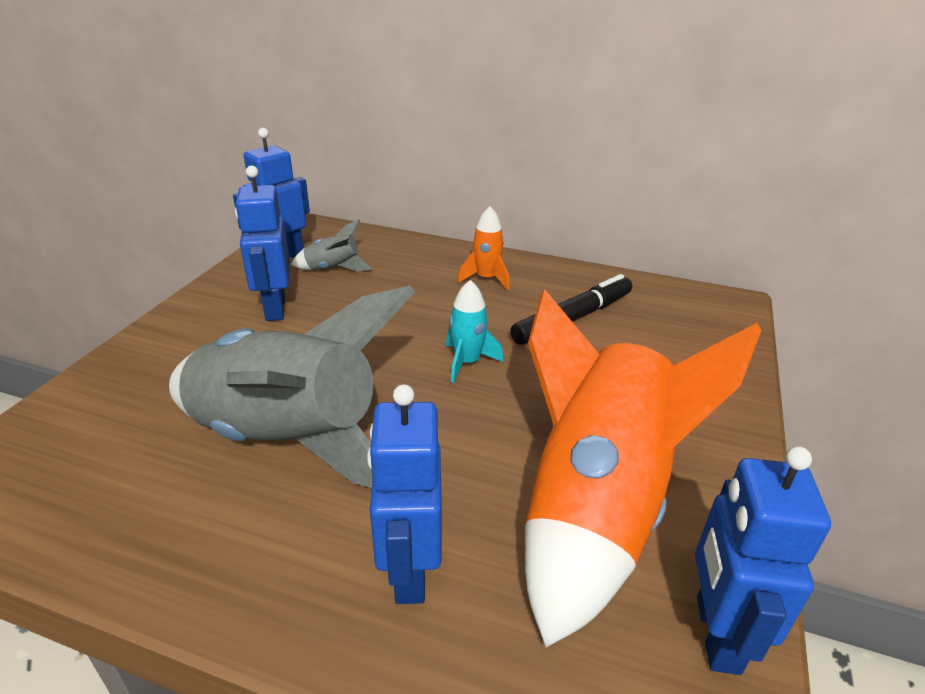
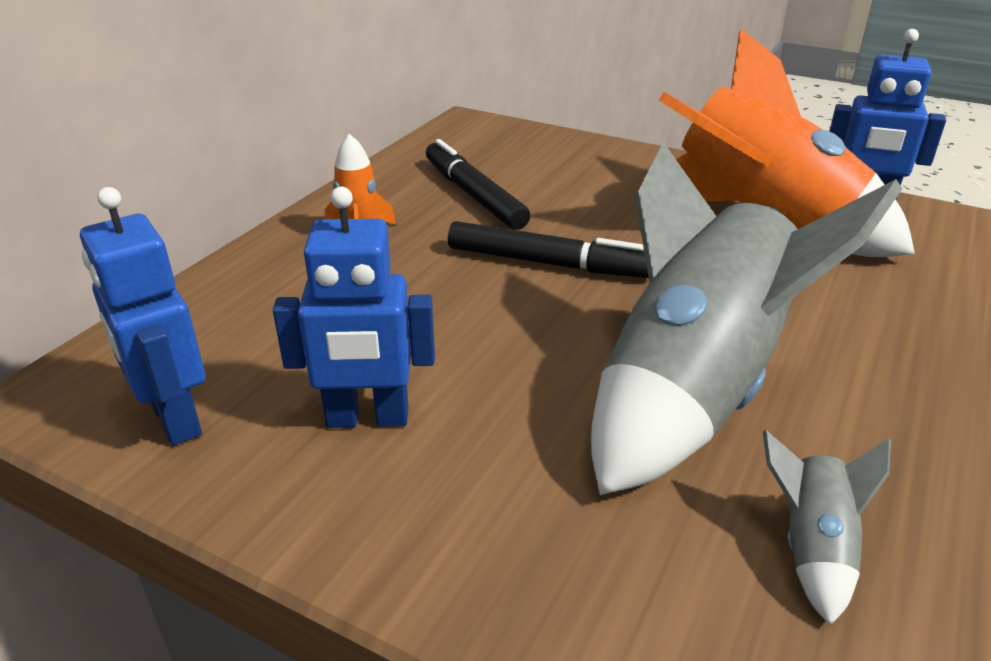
camera: 80 degrees left, 0 degrees up
(333, 269) = (258, 359): grey rocket -> grey rocket (812, 548)
(409, 570) = (856, 316): blue robot -> none
(467, 362) = (548, 263): turquoise rocket -> black marker

